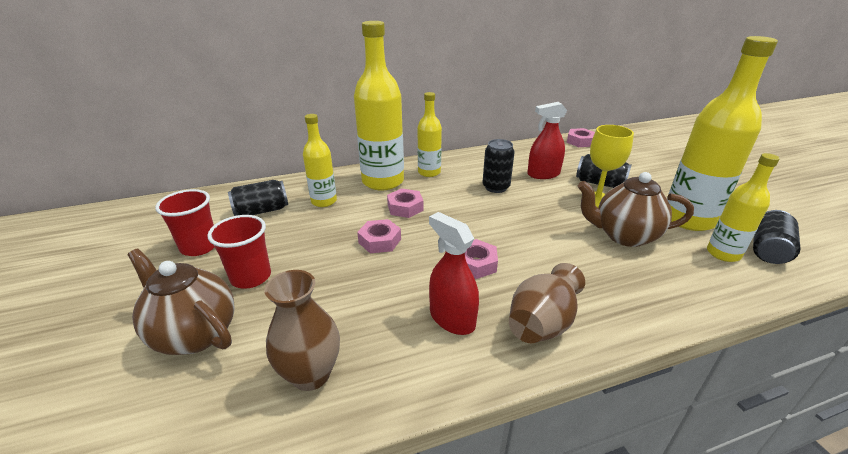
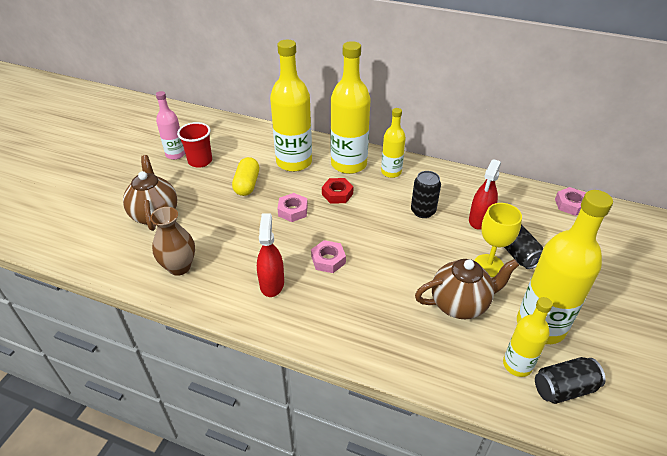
camera: 40 degrees right, 10 degrees up
(151, 255) = (175, 154): none -> pink bottle
(251, 277) = (205, 196): red cup -> none
(261, 211) = (252, 151): black can -> none
(294, 242) = (247, 184): none -> yellow capsule
(324, 201) = (294, 162): yellow bottle -> yellow bottle, size x1.78
(405, 207) = (337, 194): pink nut -> red nut
(542, 322) = (316, 318): brown vase -> none
(543, 174) = (480, 219): red spray bottle -> red spray bottle turned 90 degrees counterclockwise
(624, 236) = (460, 304): brown teapot -> brown teapot turned 120 degrees clockwise

